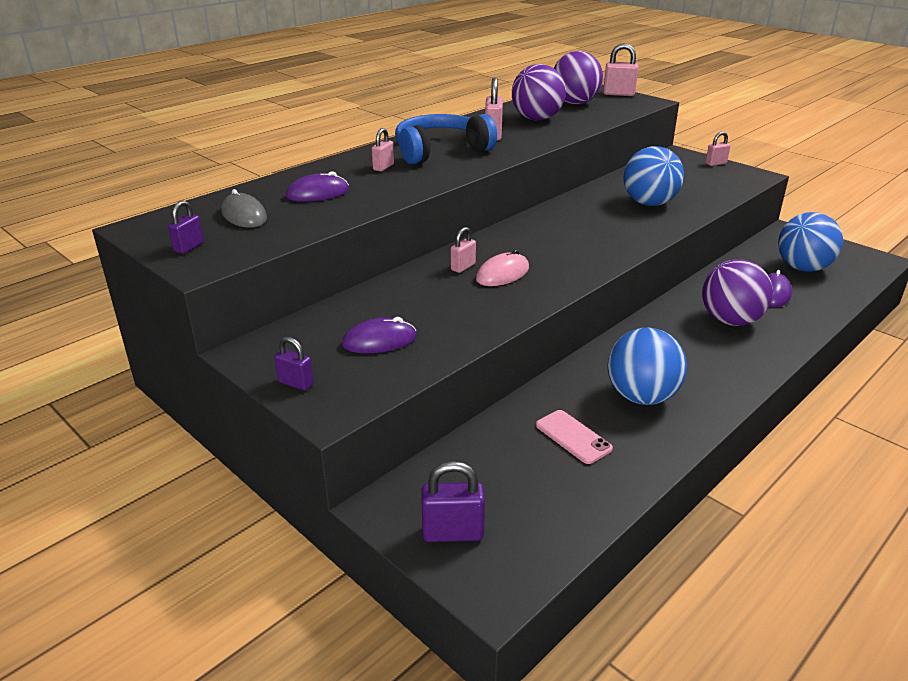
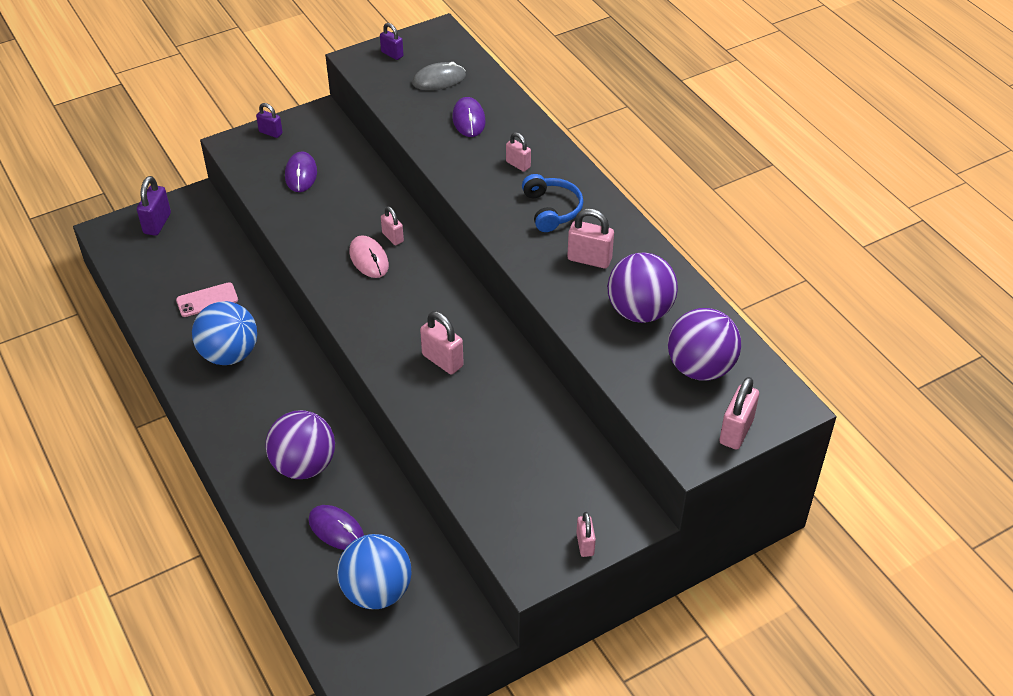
camera: 105 degrees right, 15 degrees up
(296, 383) = (270, 133): purple padlock -> purple padlock turned 75 degrees clockwise
(440, 151) = (552, 210): blue headphones -> blue headphones, size x0.63
(604, 223) = (442, 360): none -> pink padlock
(649, 203) = (478, 418): blue ball -> none

